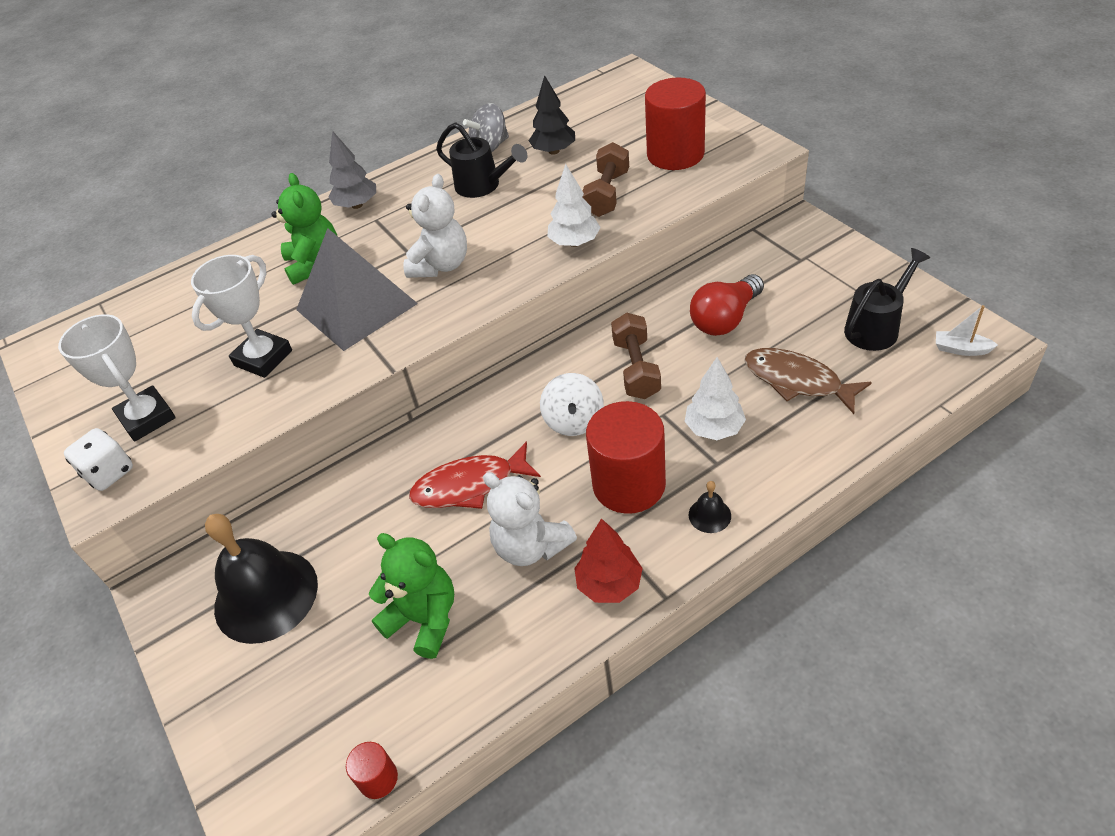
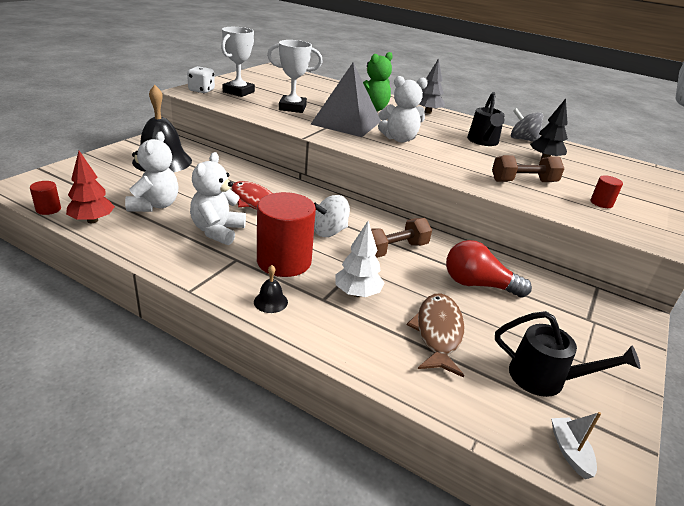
camera: 55 degrees right, 15 degrees down
(424, 619) = (154, 205): green teddy bear -> white teddy bear
(574, 242) = (461, 176): white tree -> none
(609, 584) = (195, 265): red tree -> red tree (92, 220)
(675, 154) = (601, 203): red cylinder -> red cylinder, size x0.45

